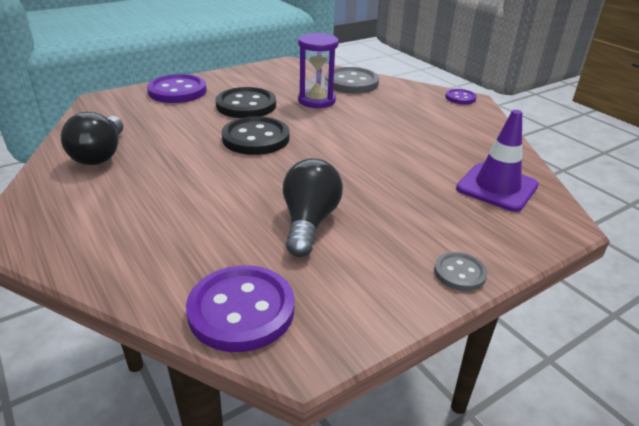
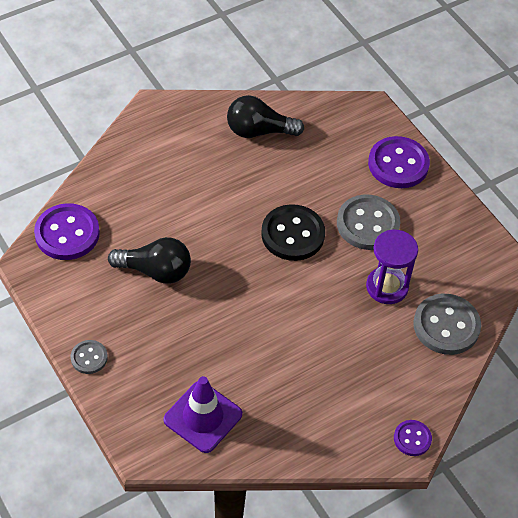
camera: 90 degrees right, 20 degrees up
(246, 105) = (367, 224): black button -> grey button

